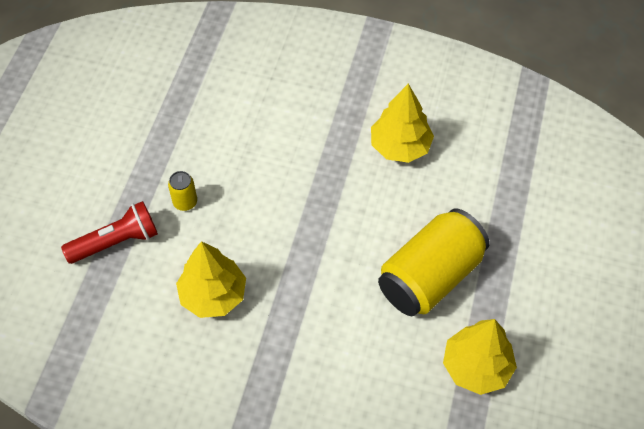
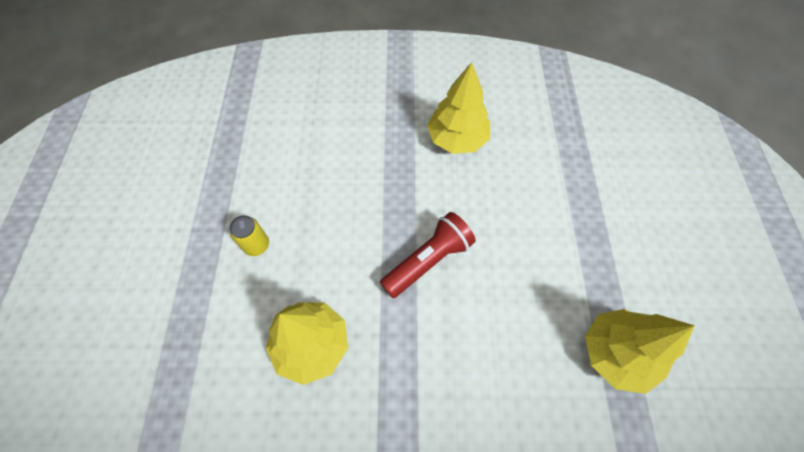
camera: 15 degrees left, 5 degrees up
(116, 242) = (189, 309): red flashlight -> red flashlight (428, 260)
(430, 277) = (532, 264): yellow can -> none

